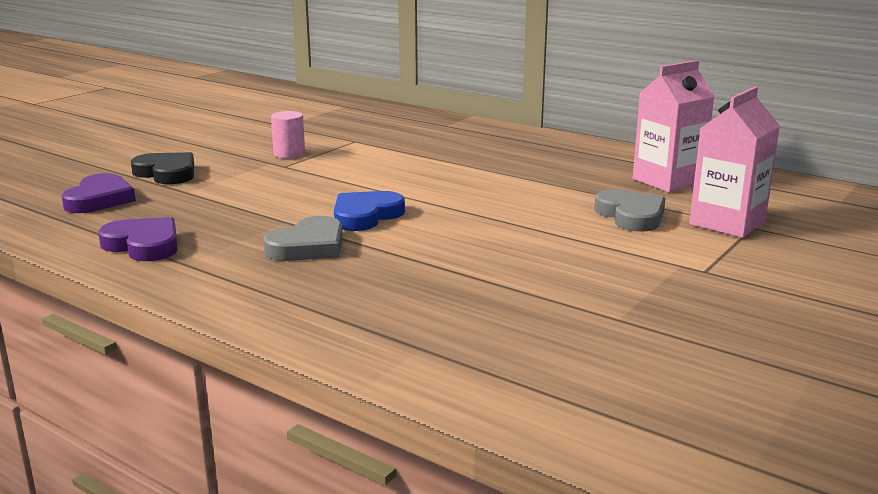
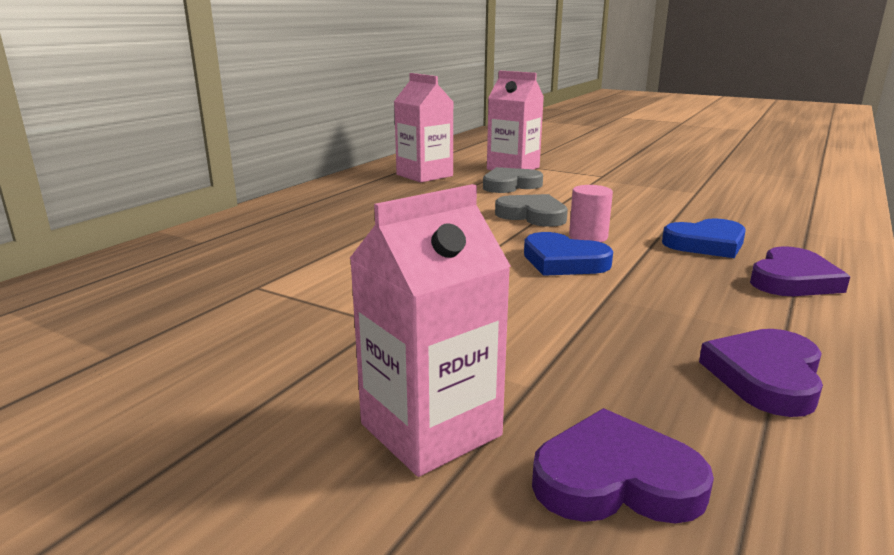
camera: 95 degrees left, 0 degrees up
(167, 173) = (430, 429): black heart -> pink carton
(279, 294) = (792, 280): none -> purple heart
(289, 154) = (315, 326): pink cylinder -> pink cylinder (588, 237)
(308, 246) = (670, 279): grey heart -> grey heart (532, 215)
(391, 278) = (706, 244): none -> blue heart

